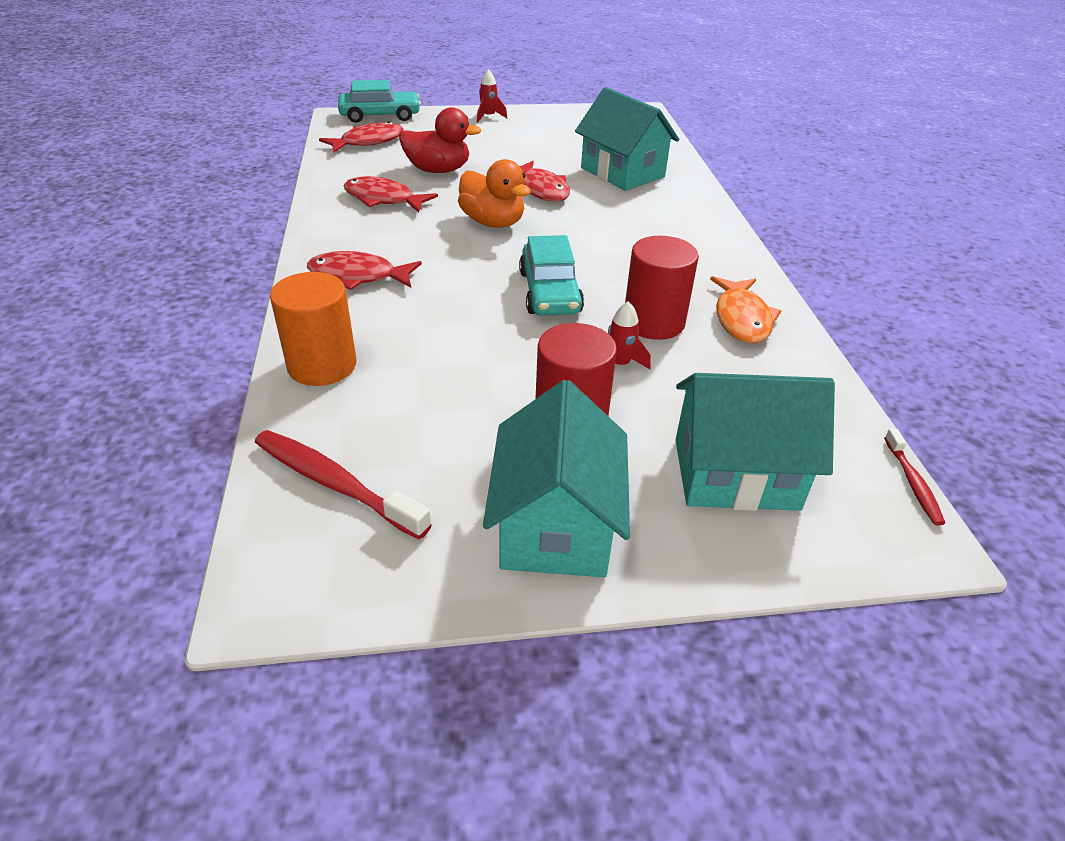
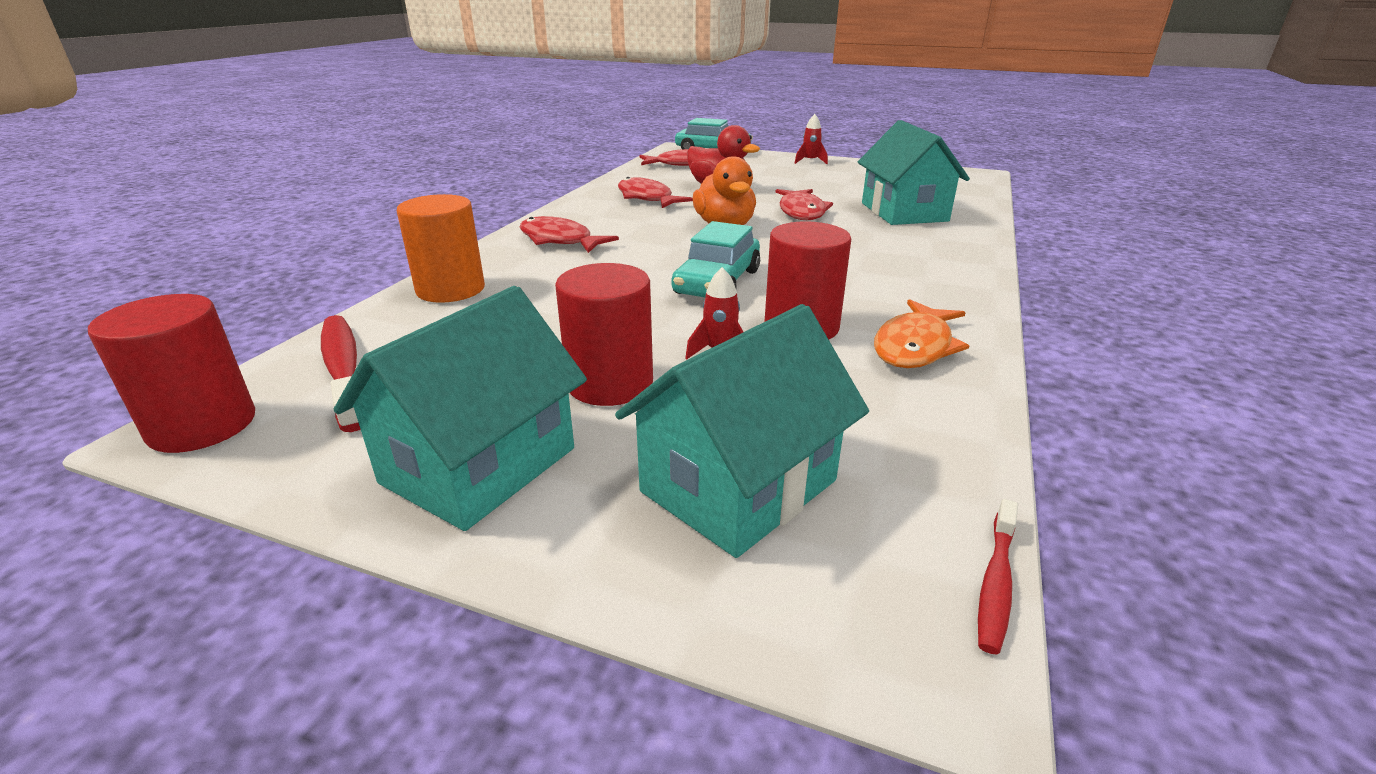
camera: 30 degrees right, 10 degrees down
(279, 582) = (202, 425): none -> red cylinder
(735, 474) = (738, 486): turquoise house -> turquoise house turned 75 degrees counterclockwise

